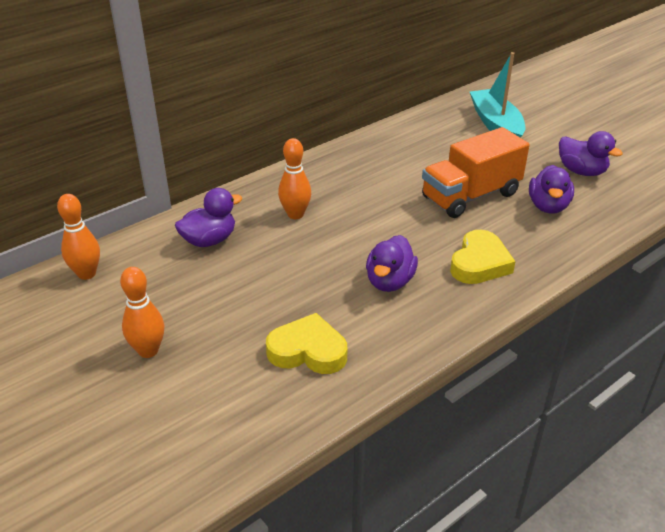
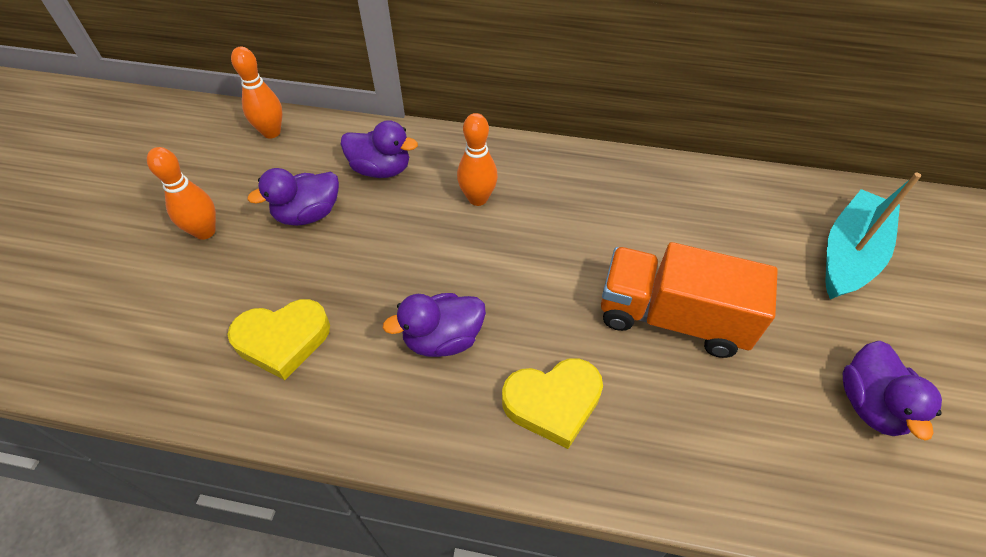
camera: 50 degrees right, 15 degrees up
(308, 351) = (283, 340): yellow heart -> yellow heart turned 105 degrees clockwise
(548, 206) = (744, 410): purple duck -> purple duck (308, 214)

